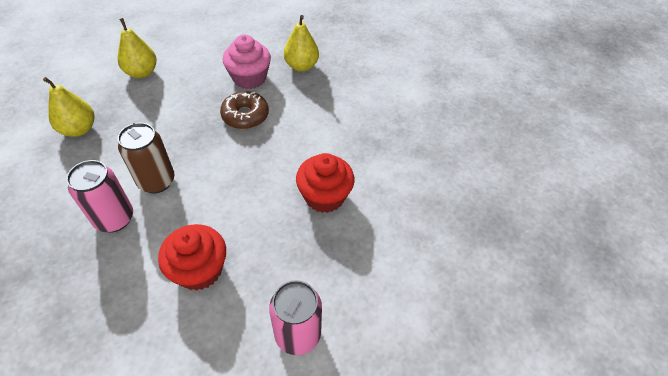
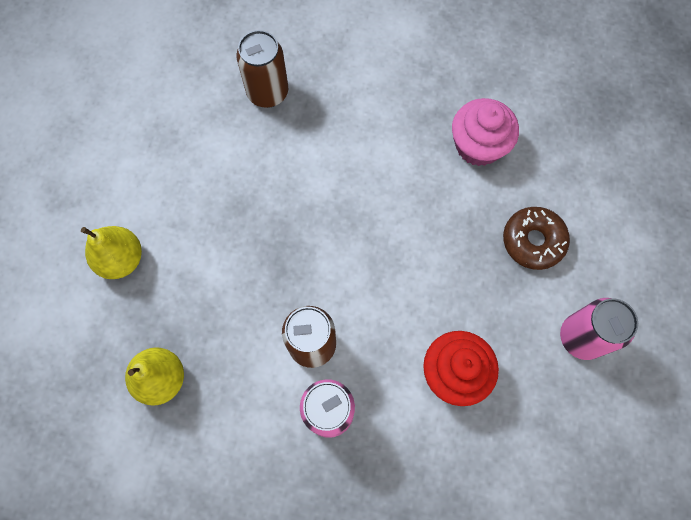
camera: 45 degrees left, 20 degrees up
(245, 116) = (293, 201): brown donut -> brown donut (533, 241)
(249, 78) = (238, 156): pink cupcake -> pink cupcake (478, 145)
(301, 66) = (267, 92): yellow pear -> brown can
(324, 196) = (462, 209): red cupcake -> none

